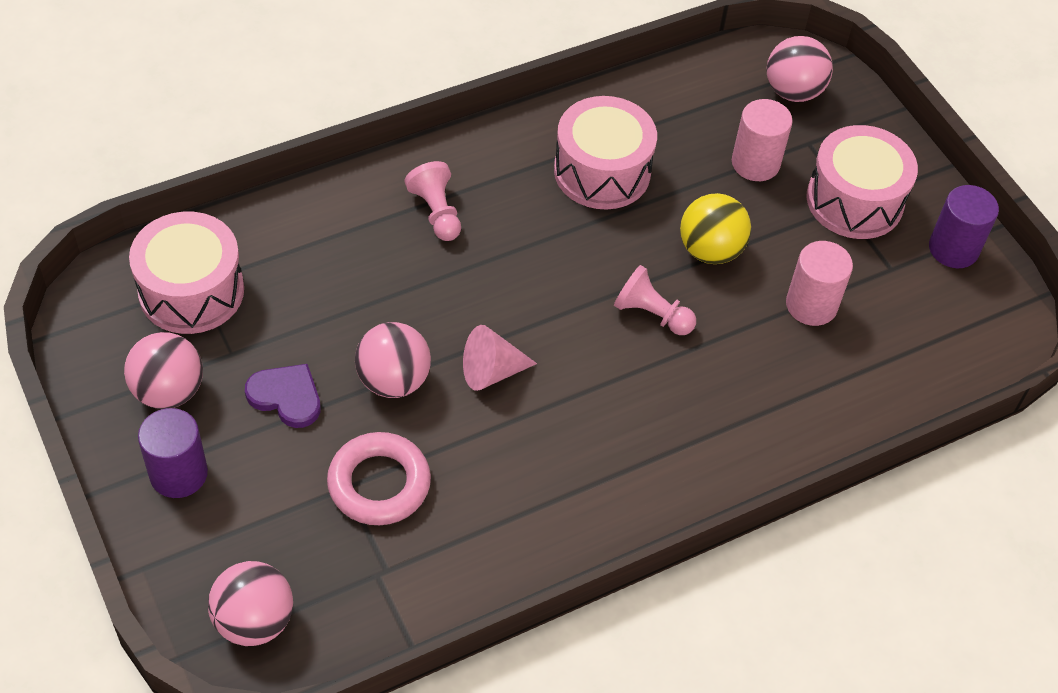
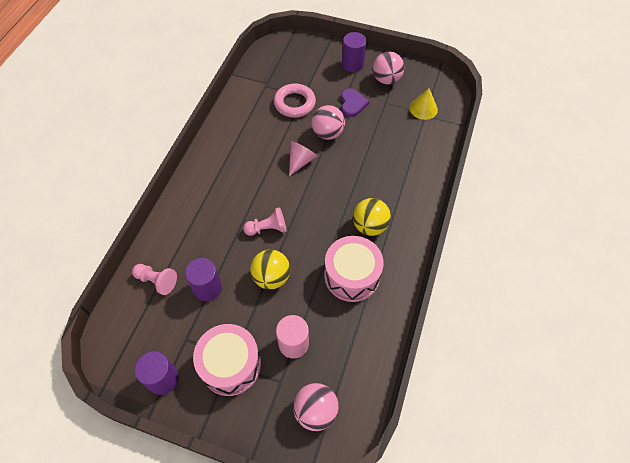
camera: 140 degrees right, 5 degrees up
(191, 291) = (423, 108): pink drum -> yellow cone
(254, 621) = (285, 51): pink ball -> none
(286, 397) = (352, 104): purple heart -> purple heart turned 75 degrees counterclockwise
(436, 212) = (389, 200): pink pawn -> pink pawn (157, 281)
(505, 204) = (370, 226): none -> yellow ball
(811, 305) = (207, 288): pink cylinder -> purple cylinder

